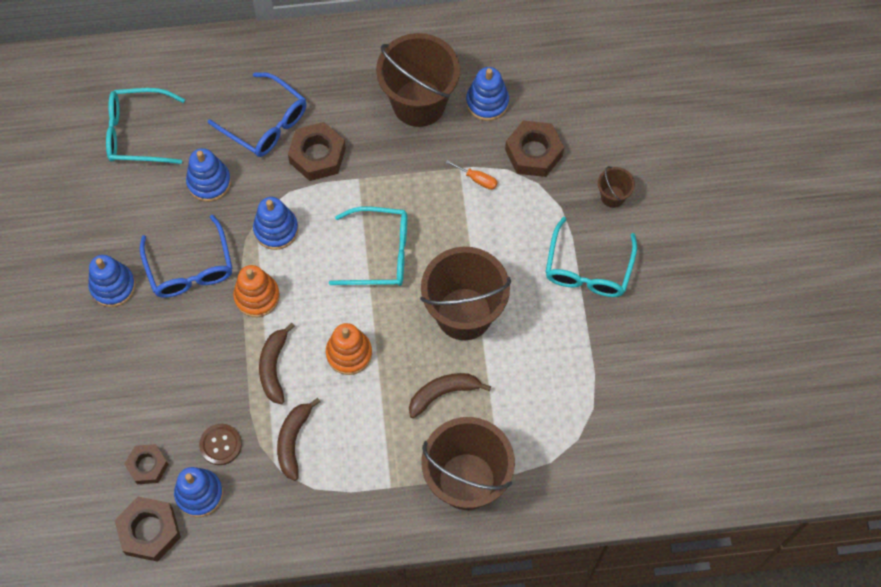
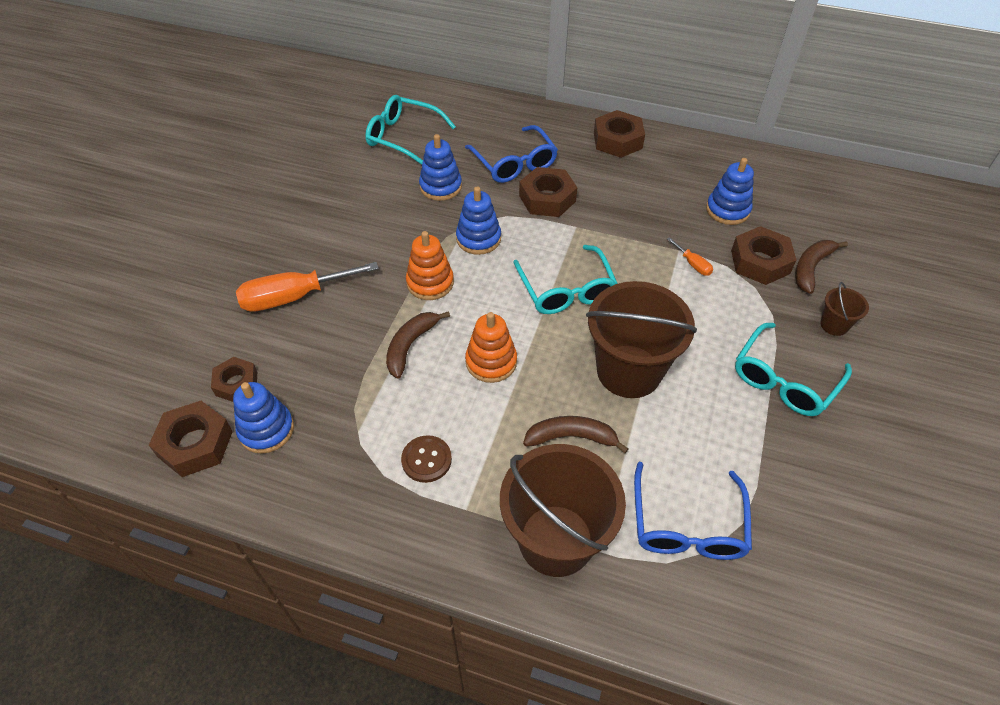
camera: 25 degrees right, 15 degrees down
(113, 286) = (309, 231): blue stacking toy -> none
(143, 363) = (294, 297): none -> orange screwdriver
(190, 267) = (384, 240): blue glasses -> blue glasses (687, 524)
(220, 445) = (316, 393): brown button -> brown button (426, 460)
(293, 441) = (389, 419): brown banana -> brown banana (811, 268)
(353, 52) = (617, 140): none -> brown nut
(379, 253) = (566, 289): turquoise glasses -> turquoise glasses turned 45 degrees clockwise
(419, 103) = (660, 191): brown bucket -> none

